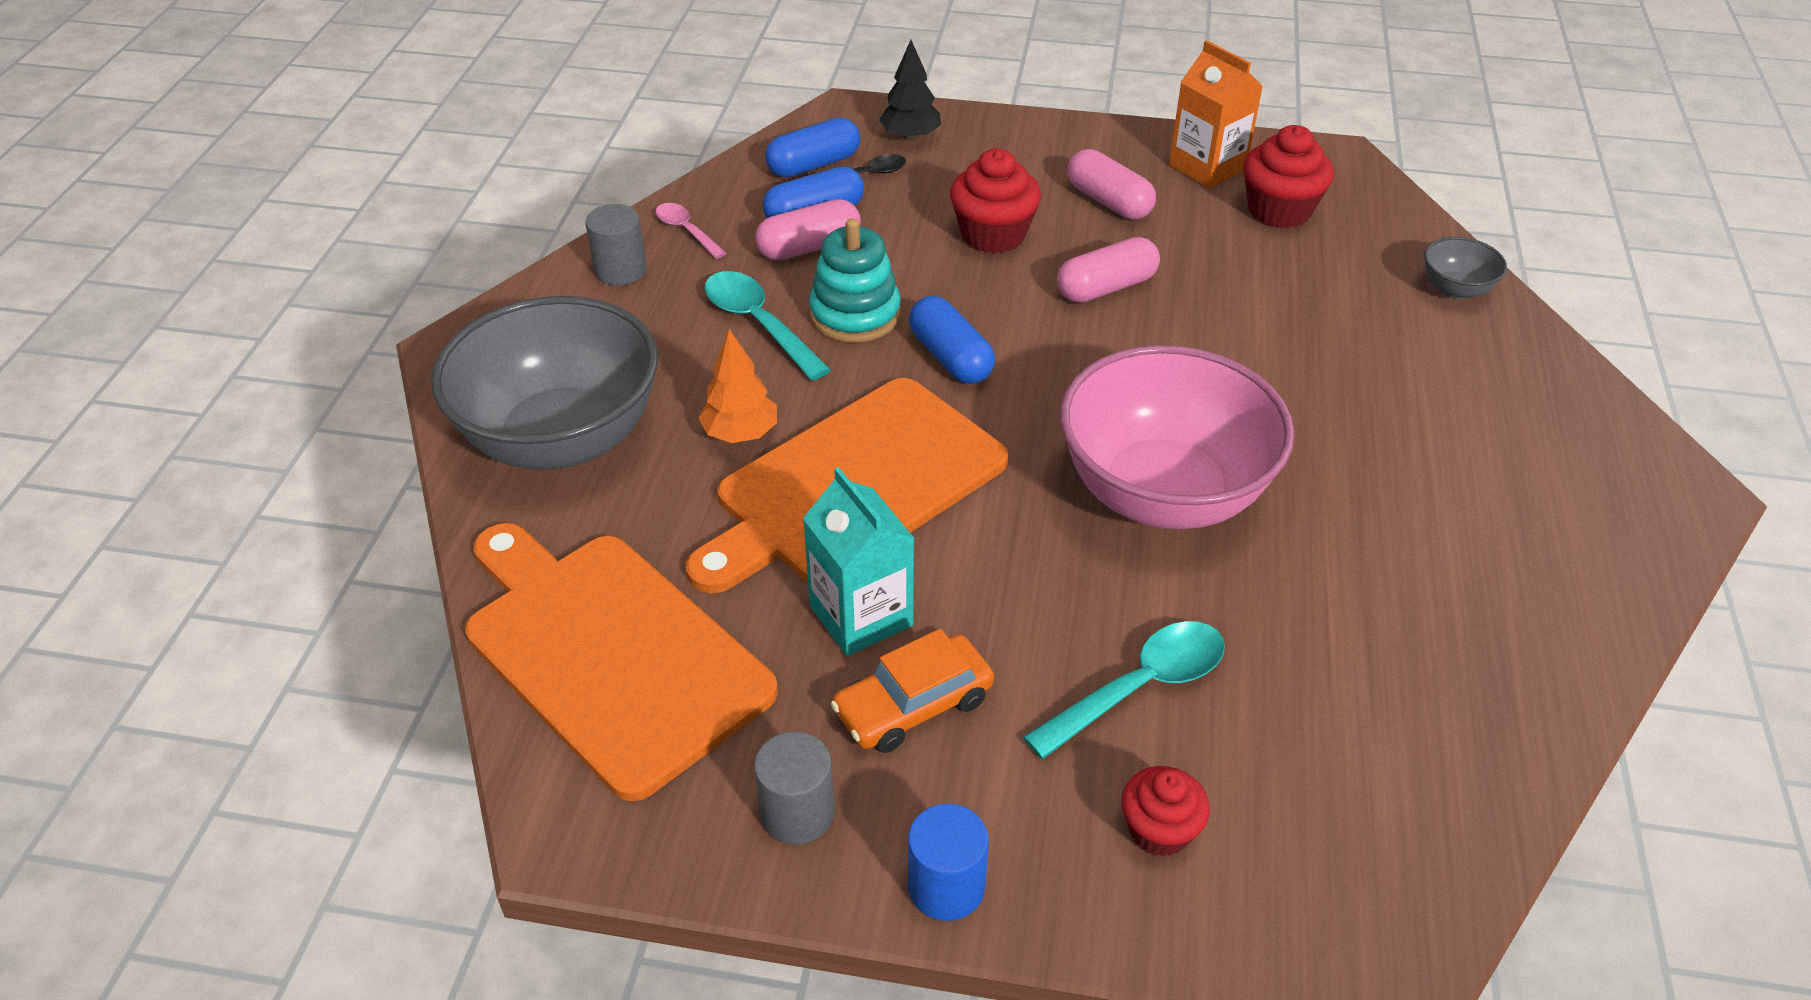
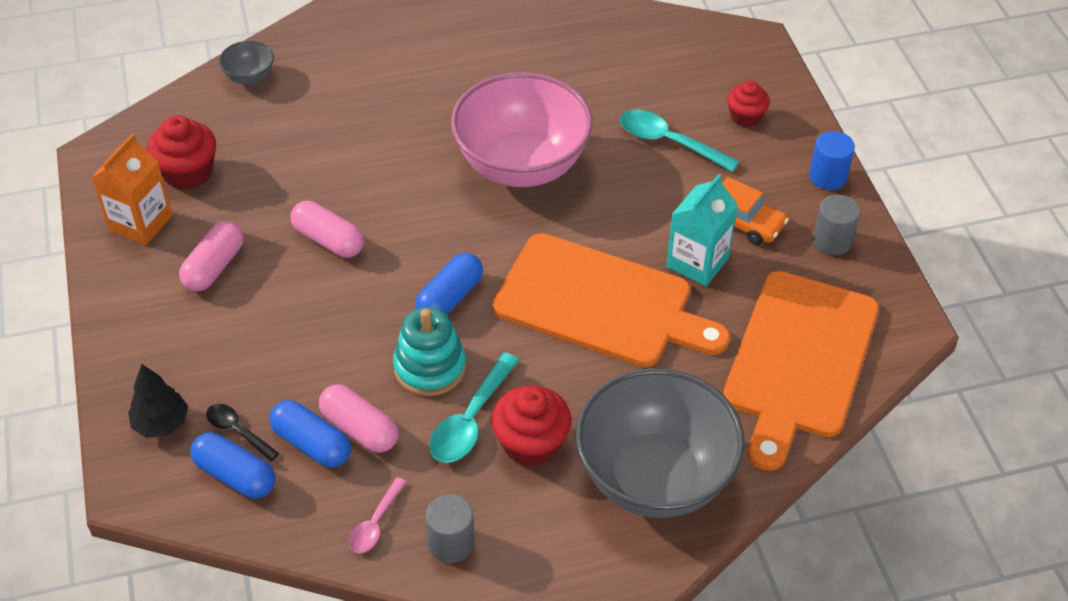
camera: 115 degrees left, 5 degrees up
(741, 433) = (589, 379): orange tree -> none
(993, 235) = (290, 321): red cupcake -> red cupcake (531, 444)

